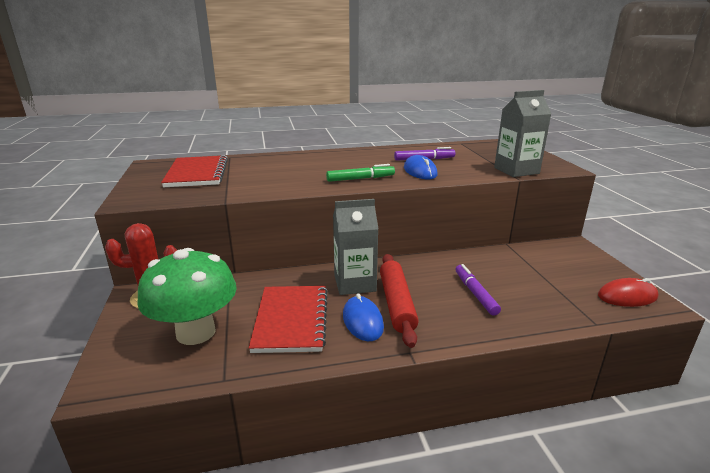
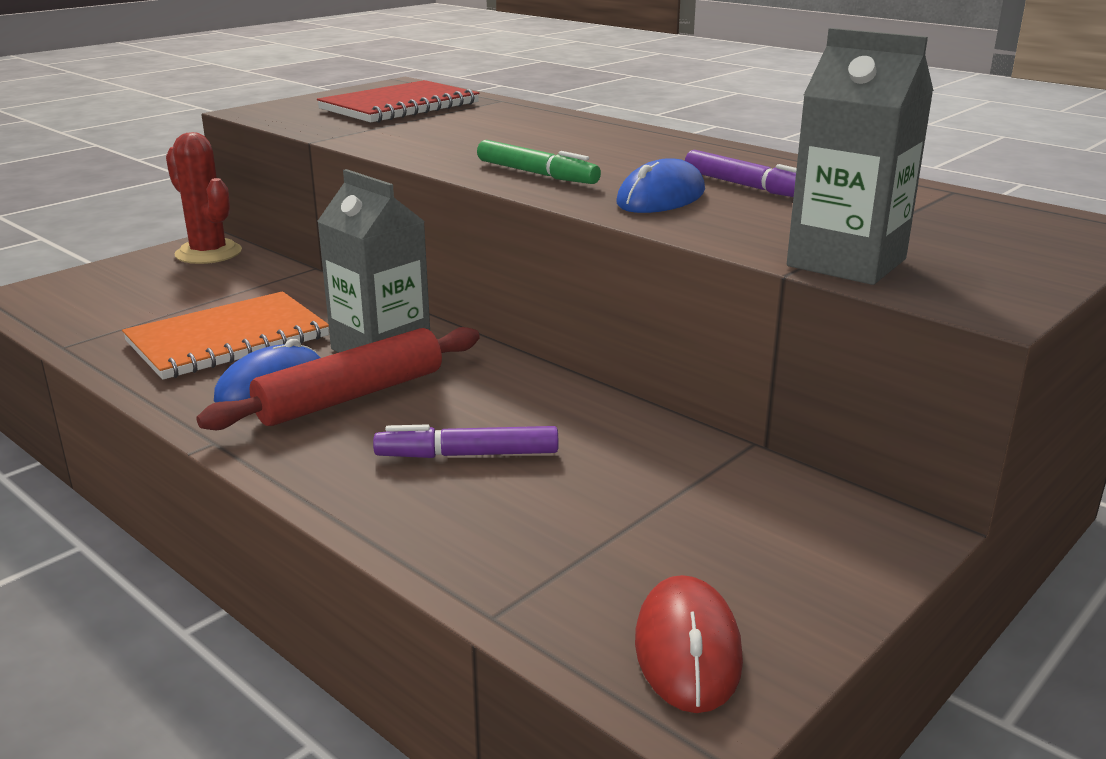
camera: 55 degrees right, 0 degrees up
(196, 332) = (150, 299): green mushroom -> none
(291, 320) = (228, 339): red notebook -> orange notebook
(475, 293) = (467, 455): purple marker -> purple marker turned 135 degrees counterclockwise
(627, 296) = (687, 649): red mouse -> red mouse turned 45 degrees clockwise

